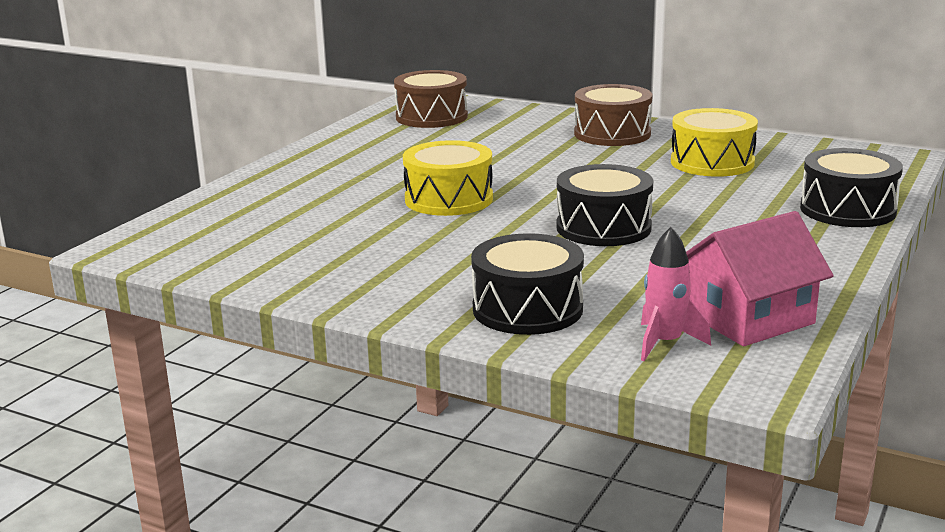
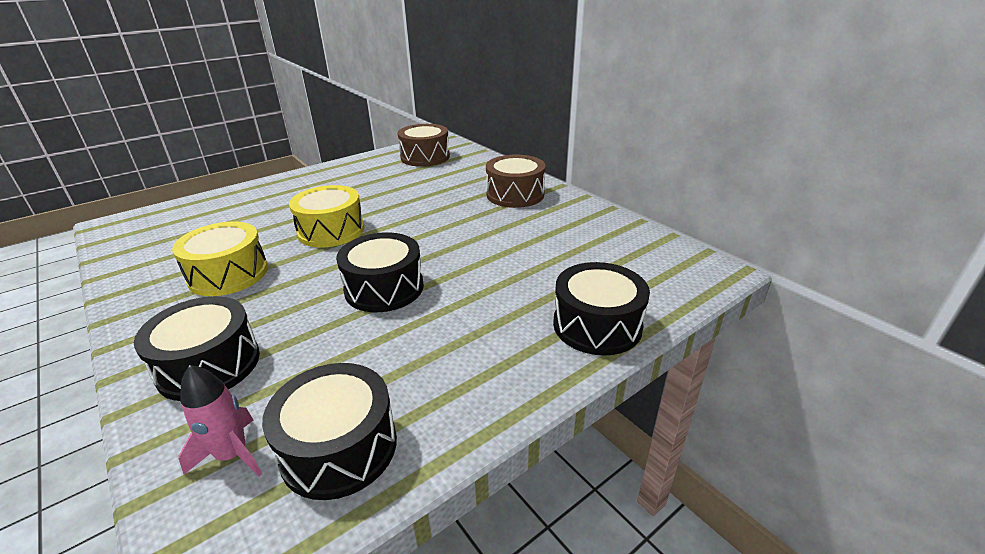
camera: 25 degrees right, 10 degrees up
(712, 162) = (550, 239): yellow drum -> yellow drum (228, 274)
(748, 318) = (339, 447): pink house -> black drum

